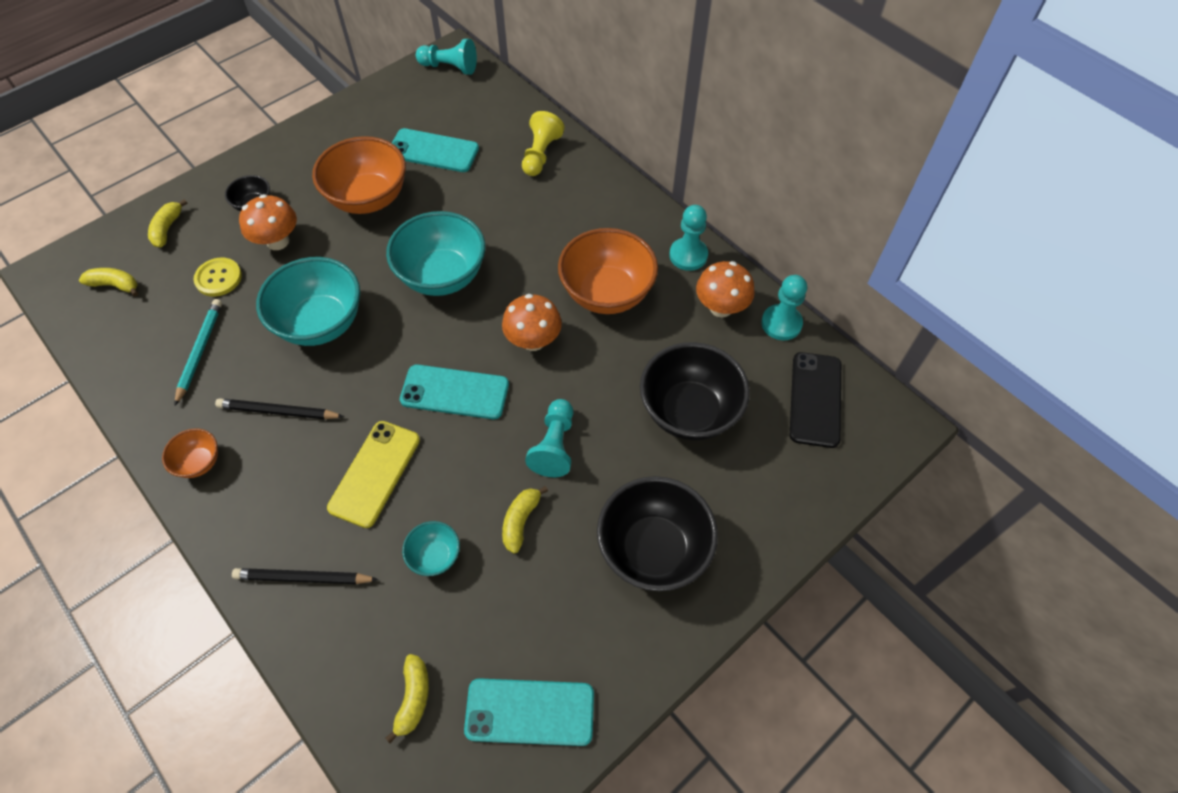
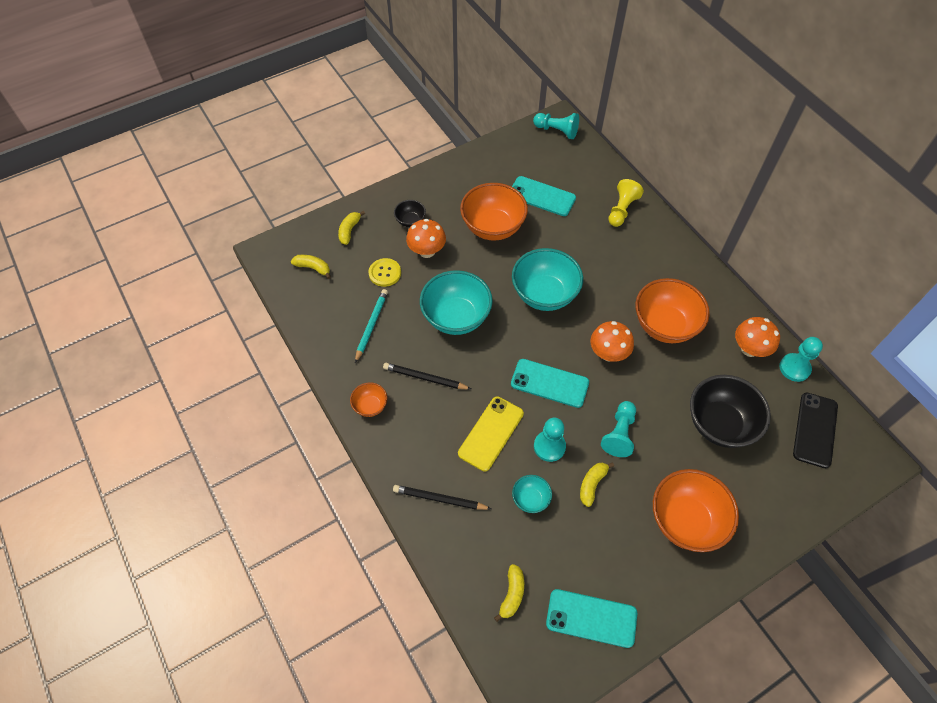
camera: 10 degrees right, 0 degrees up
(653, 549) = (686, 520): black bowl -> orange bowl
(688, 255) = (728, 305): turquoise pawn -> turquoise pawn (549, 446)

